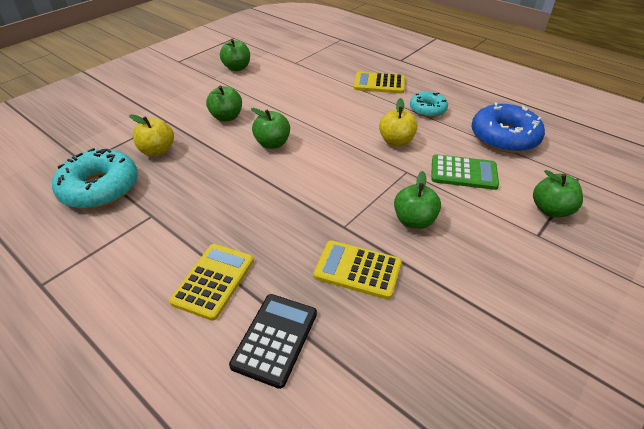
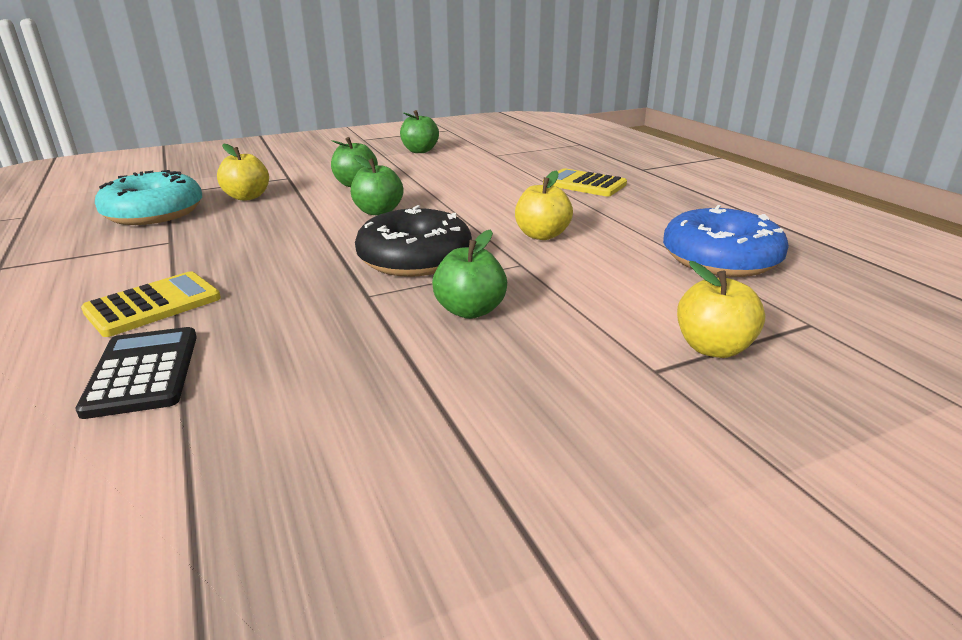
camera: 25 degrees right, 15 degrees down
(275, 339) = (143, 372): black calculator -> black calculator turned 60 degrees counterclockwise
(341, 184) = (415, 258): none -> black donut
(357, 270) = (329, 338): yellow calculator -> none
(427, 109) = (626, 215): turquoise donut -> none
(463, 173) = (607, 281): green calculator -> none
(551, 210) = (713, 348): green apple -> yellow apple

